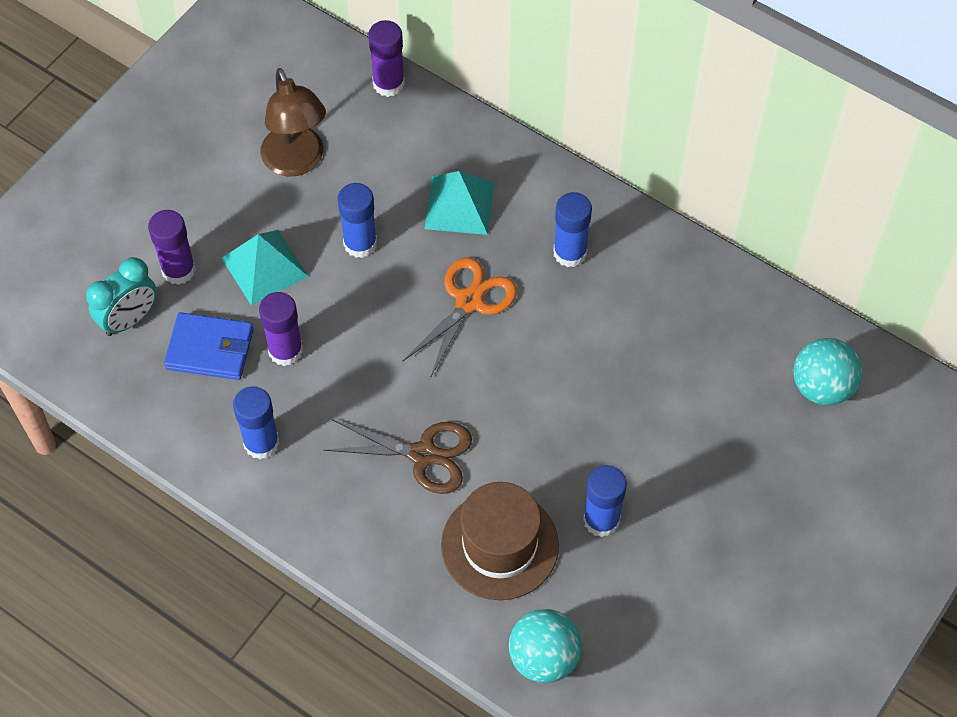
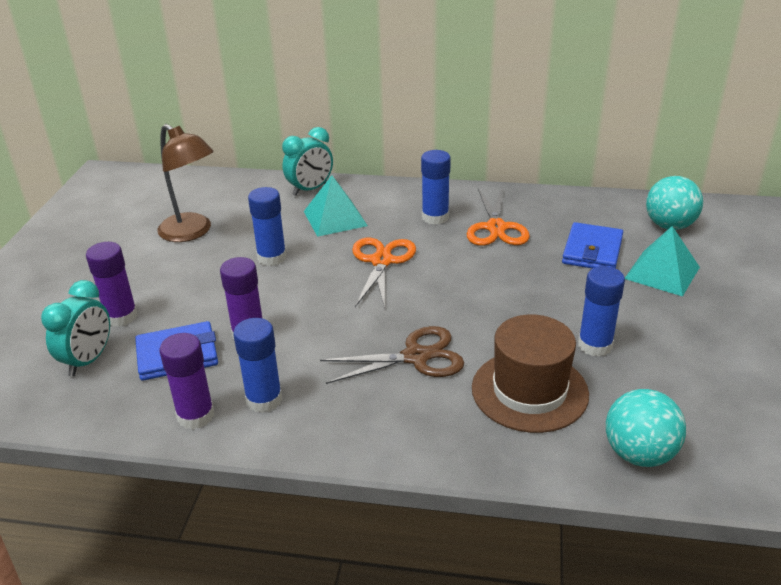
camera: 25 degrees left, 25 degrees down
(264, 267) = (199, 292): turquoise pyramid -> turquoise pyramid (662, 272)
(388, 84) = (239, 180): purple glue stick -> purple glue stick (195, 415)
(459, 138) = (310, 189): none -> turquoise clock
(625, 302) = (496, 228): none -> orange scissors
(702, 388) = (592, 251): none -> blue wallet

